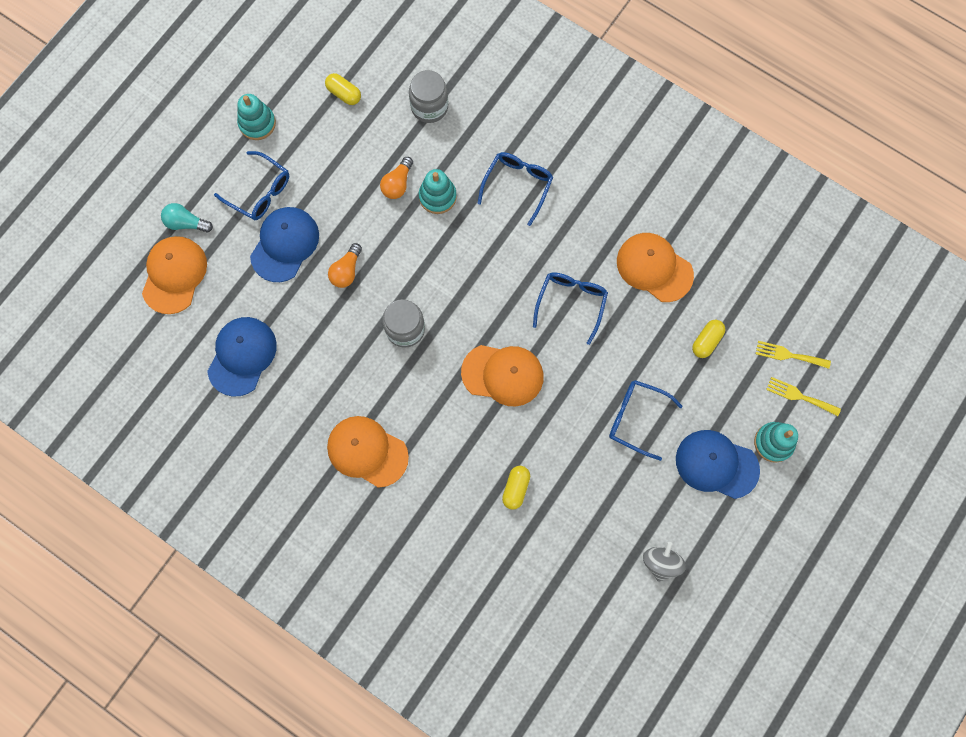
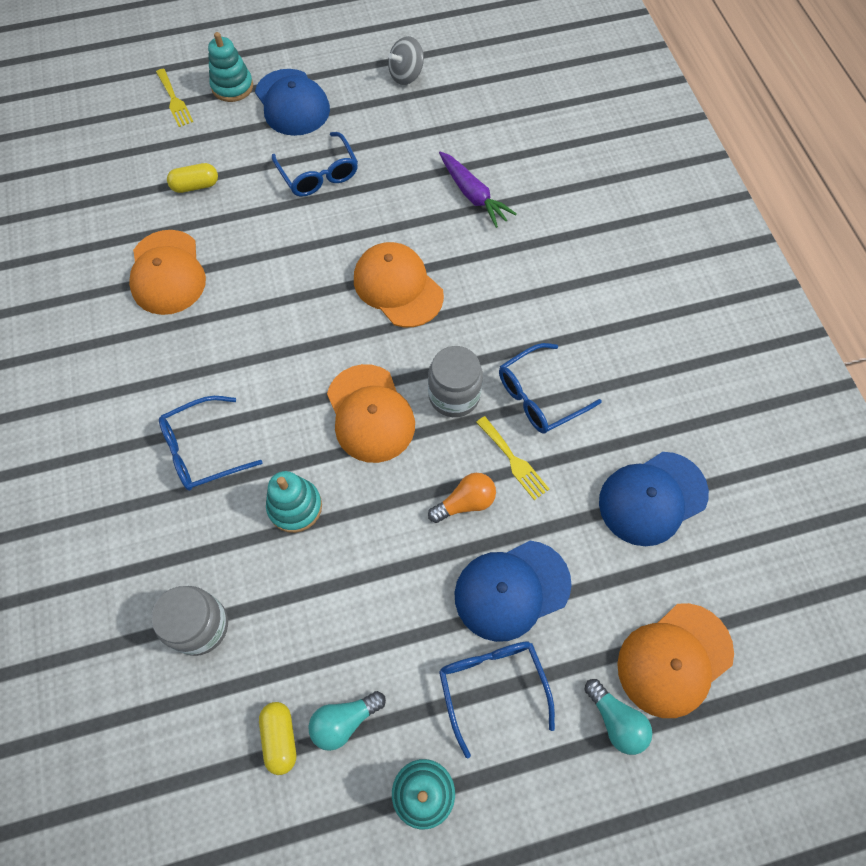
camera: 140 degrees left, 10 degrees down
(320, 123) = (344, 721): none -> turquoise light bulb
(367, 451) = (585, 314): orange cap -> orange cap (370, 414)
(397, 184) = (323, 558): orange light bulb -> none
(516, 488) = (473, 195): yellow capsule -> purple carrot
(571, 303) = (273, 299): blue glasses -> blue glasses (539, 396)
(788, 355) = (145, 131): yellow fork -> yellow fork (513, 461)

